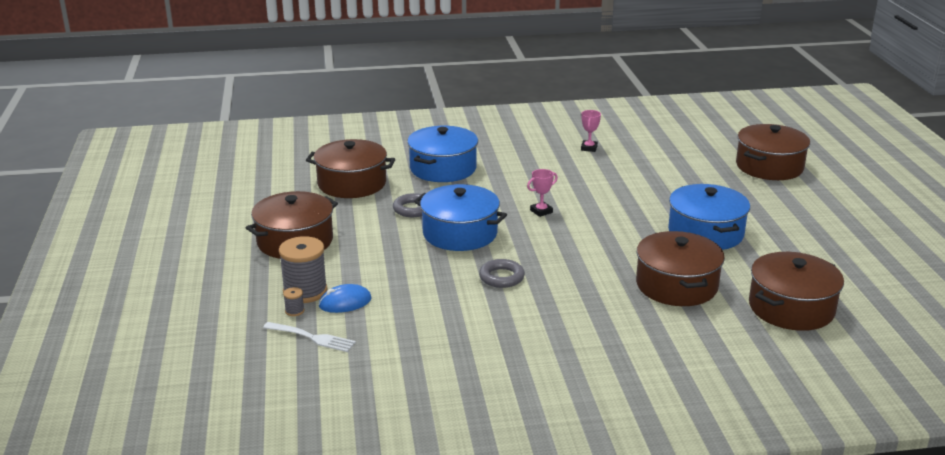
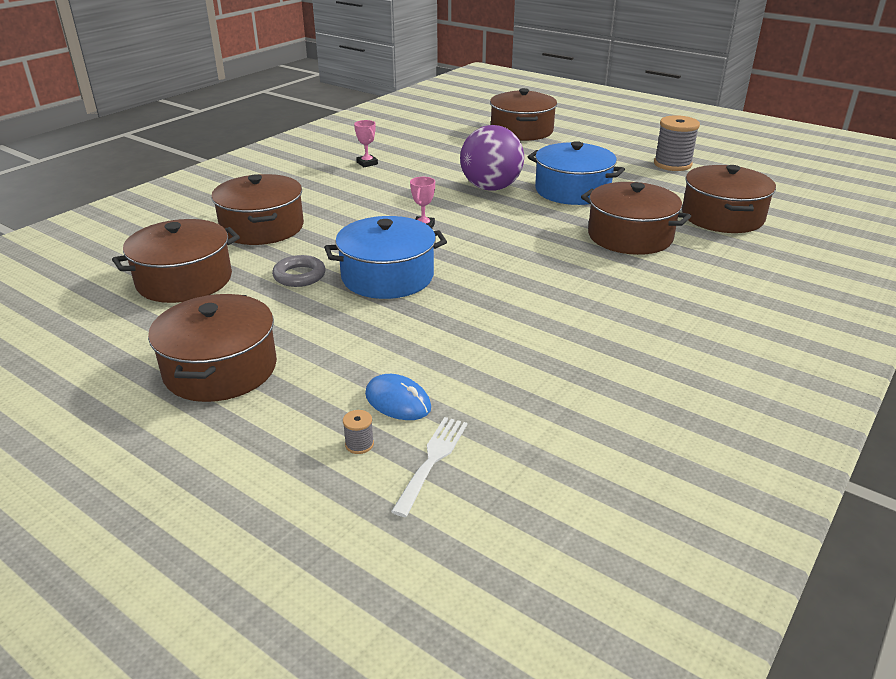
camera: 45 degrees left, 5 degrees up
(305, 291) = (332, 416): grey spool -> grey spool (672, 164)
(311, 337) = (432, 461): white fork -> white fork turned 45 degrees counterclockwise
(345, 302) = (398, 401): blue mouse -> blue mouse turned 75 degrees counterclockwise
(443, 168) = (262, 227): blue pot -> brown pot
(501, 277) = (497, 296): grey ring -> none
(644, 204) = (491, 188): none -> purple ball

